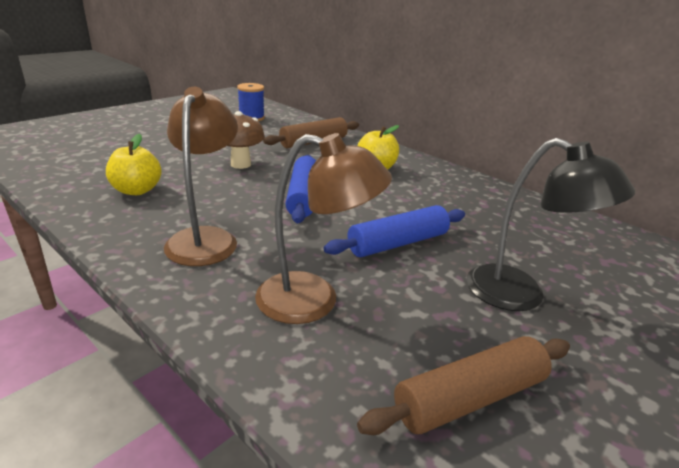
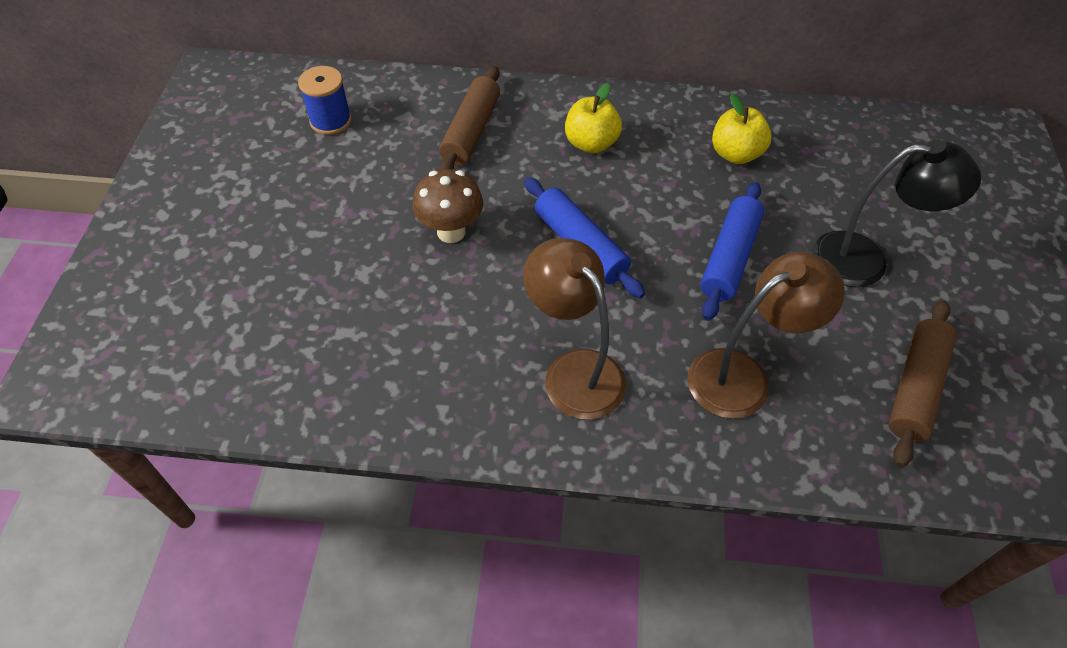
camera: 35 degrees left, 25 degrees up
(137, 190) = (411, 354): yellow apple -> yellow apple (735, 154)

